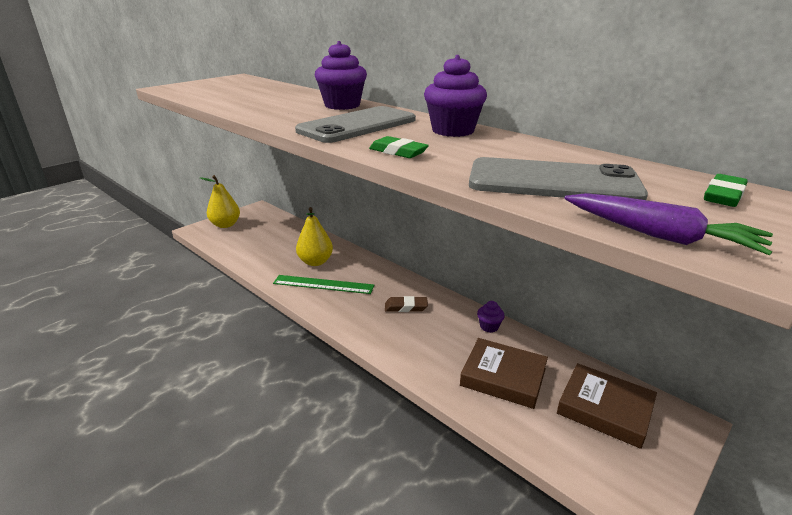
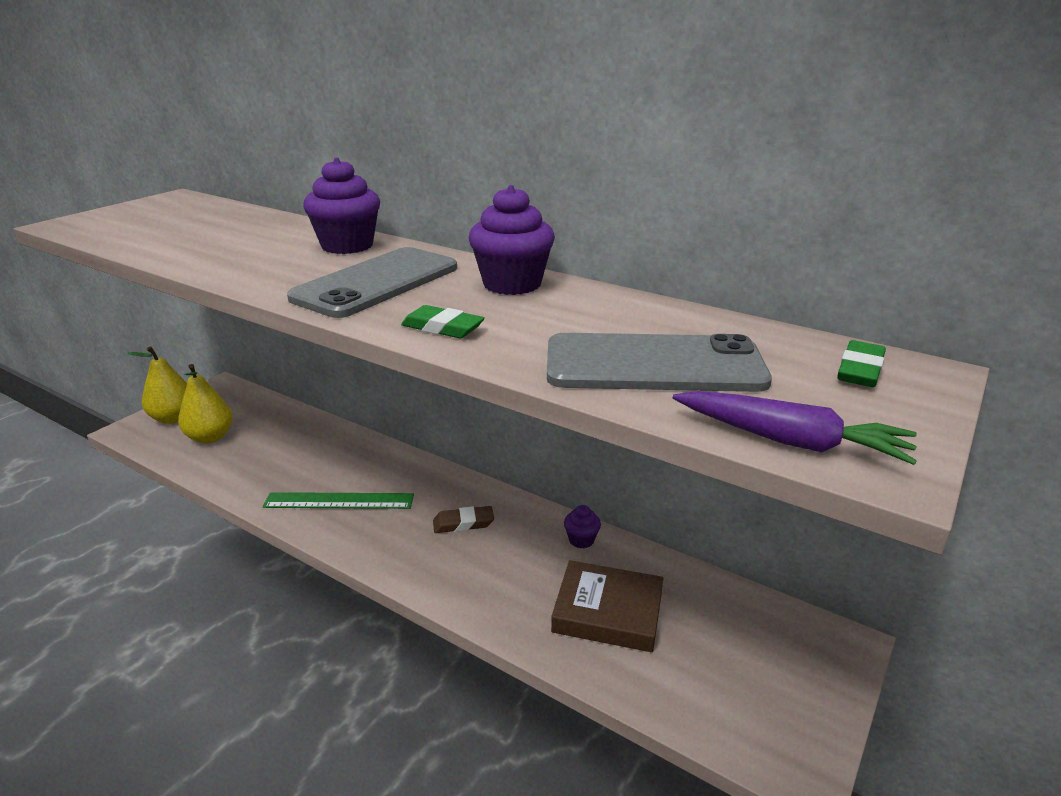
camera: 10 degrees left, 0 degrees up
(315, 262) = (322, 466): yellow pear -> yellow pear (210, 437)
(604, 409) = (741, 640): brown book -> none

